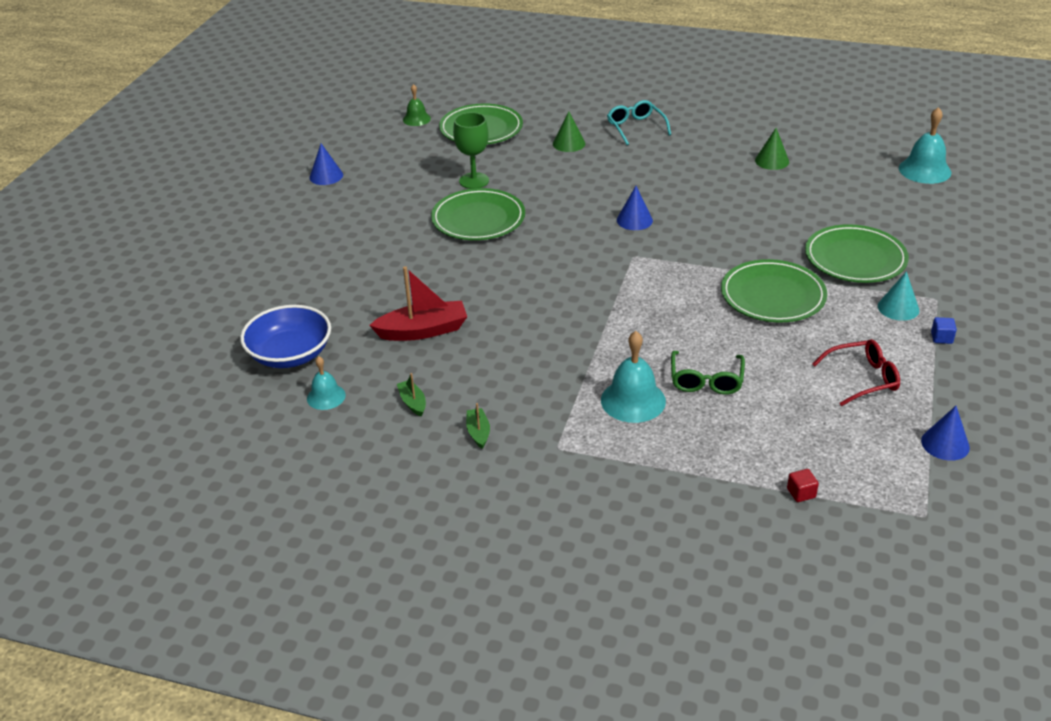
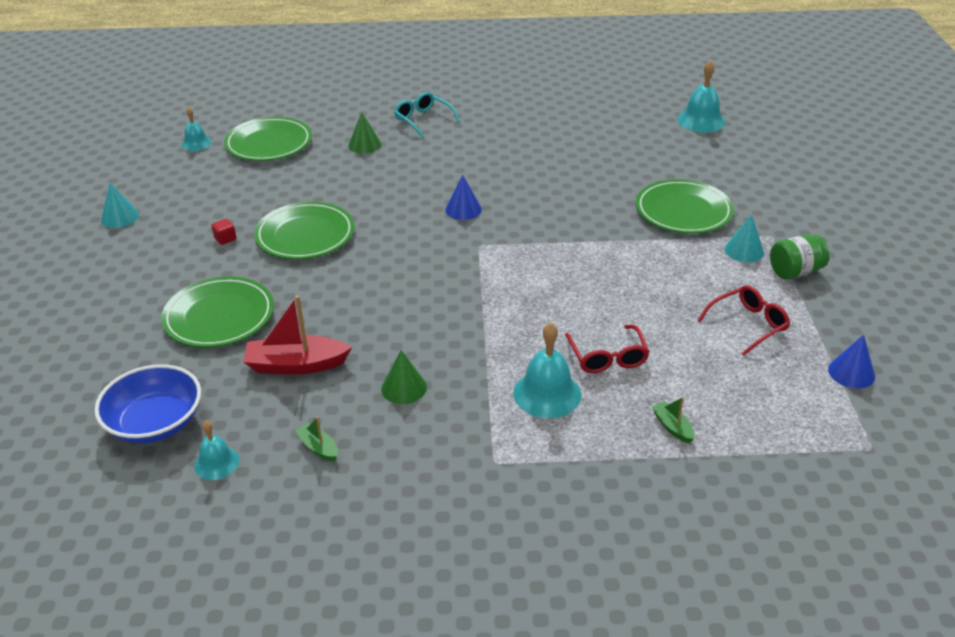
camera: 20 degrees left, 0 degrees up
(326, 176) = (120, 217): blue cone -> turquoise cone
(416, 119) = (196, 143): green bell -> turquoise bell
(423, 331) = (296, 365): red boat -> red boat turned 150 degrees counterclockwise
(474, 181) = (284, 197): green goblet -> none
(478, 432) = (404, 465): green boat -> green boat (672, 427)
(706, 380) = (607, 357): green glasses -> red glasses
(772, 161) = (564, 132): green cone -> green cone (404, 388)
(772, 296) = (628, 260): green plate -> green plate (219, 316)
(801, 493) = (751, 453): red cube -> red cube (225, 239)
(941, 338) = (795, 271): blue cube -> green jar

